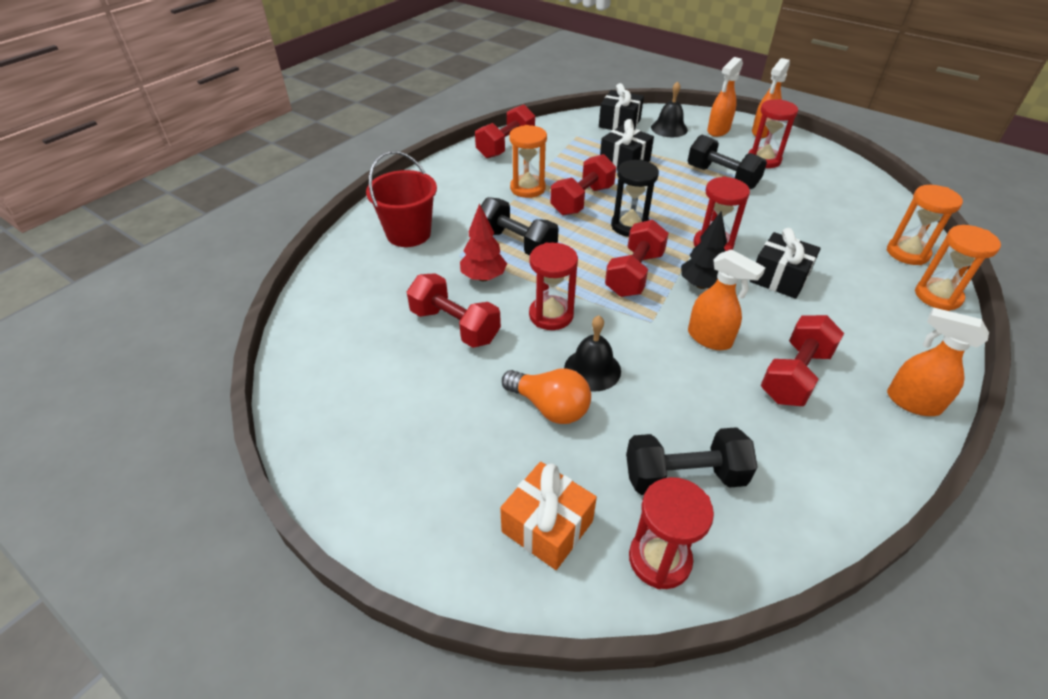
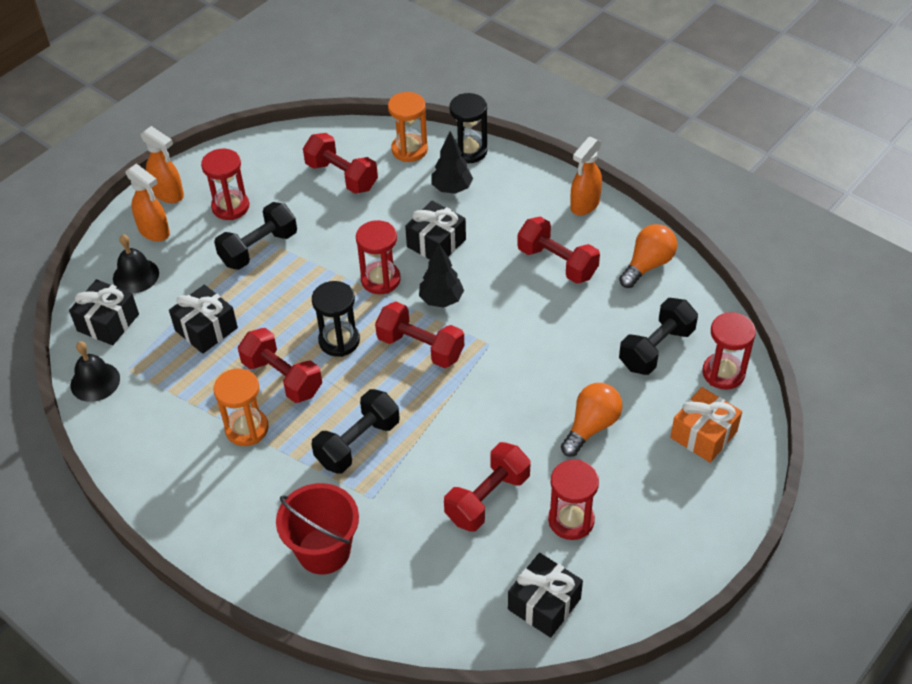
camera: 85 degrees left, 5 degrees up
(329, 369) = (544, 604): none -> black gift
(483, 277) = (414, 474): red tree -> none
(506, 146) = (137, 449): red dumbbell -> red dumbbell (341, 176)
(551, 315) = (476, 419): red hourglass -> red hourglass (571, 520)
(592, 369) = (548, 393): black bell -> black bell (95, 381)
(684, 476) = (656, 349): black dumbbell -> black dumbbell turned 45 degrees clockwise
(710, 338) = (513, 307): orange spray bottle -> none
(834, 471) = (647, 265): none -> orange light bulb
(867, 285) = (452, 189): none -> black tree
(937, 296) = (469, 151): orange hourglass -> black hourglass

